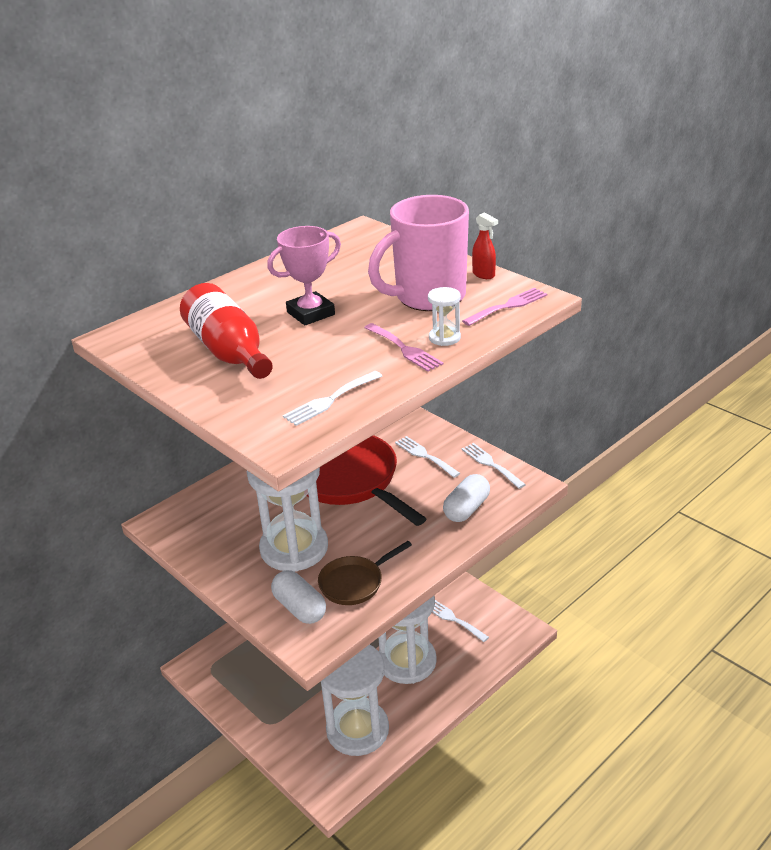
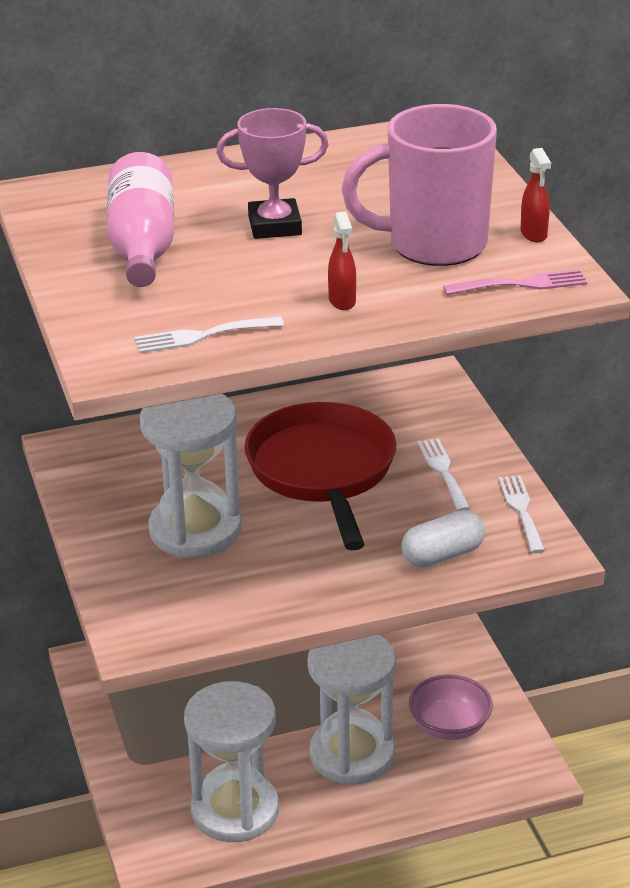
camera: 25 degrees right, 0 degrees up
(229, 352) = (142, 246): red bottle -> pink bottle
(300, 608) = (152, 599): white capsule -> none
(354, 583) = (236, 594): brown pan -> none
(404, 349) = (342, 301): pink fork -> red spray bottle
(444, 338) = (403, 301): white hourglass -> none
(453, 619) = (449, 726): white fork -> pink bowl

